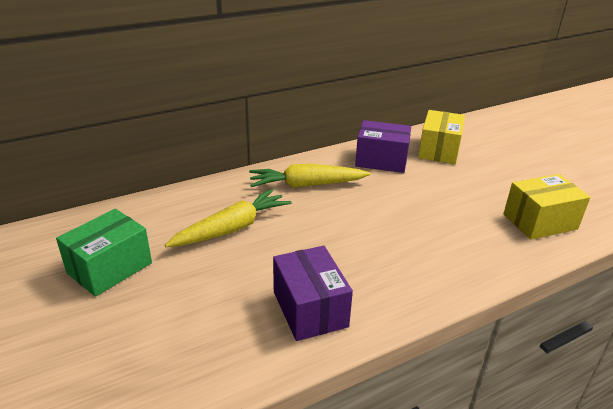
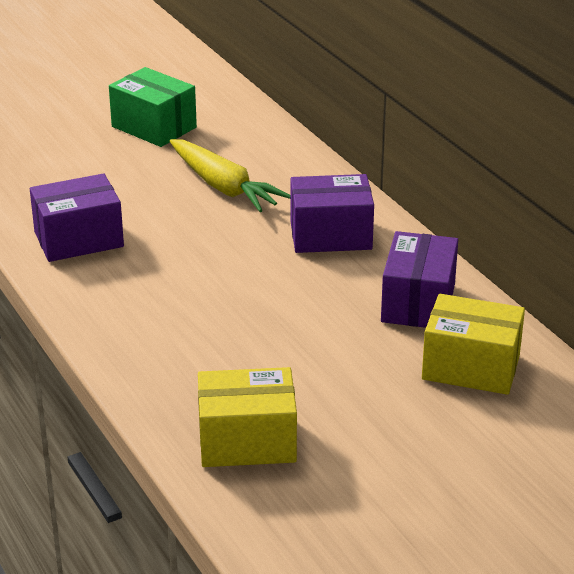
camera: 90 degrees right, 0 degrees up
(306, 185) = (330, 235): yellow carrot -> purple box
(540, 222) = (247, 441): yellow box -> yellow box turned 75 degrees counterclockwise

